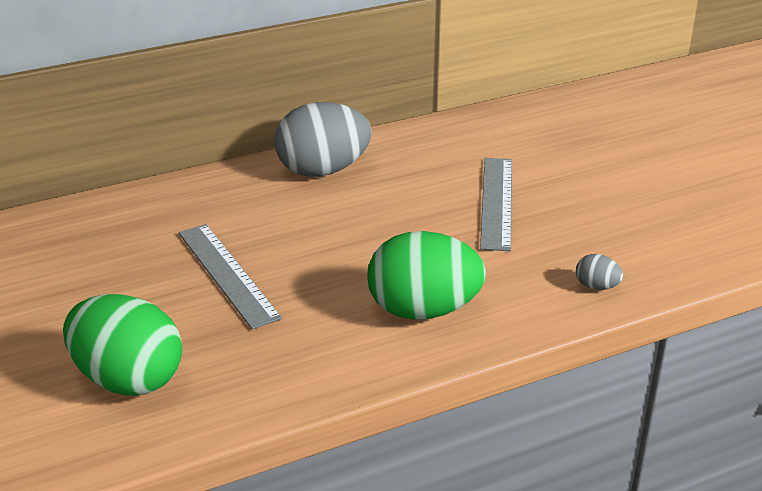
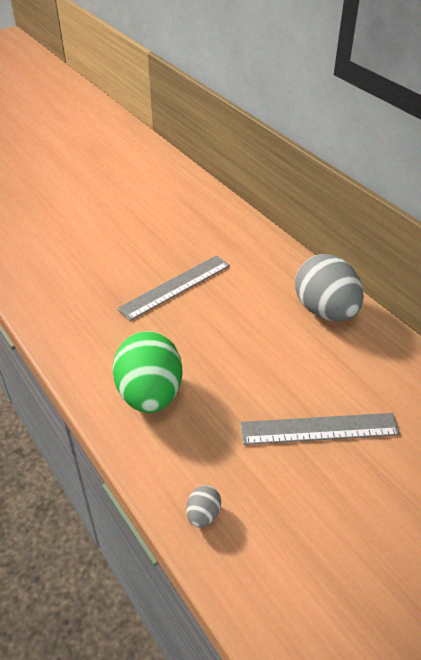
camera: 80 degrees right, 10 degrees up
(128, 379) = (66, 268): green egg -> none

